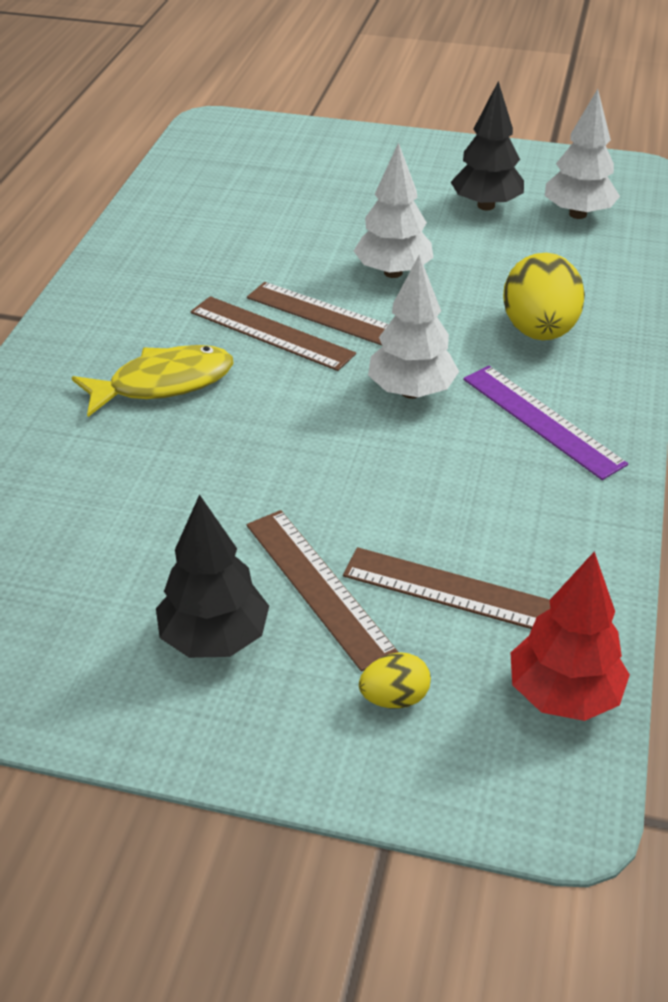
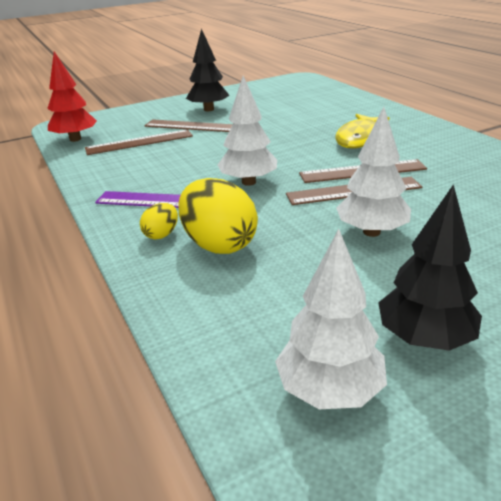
camera: 140 degrees right, 10 degrees down
(394, 698) = (135, 121): yellow egg -> yellow egg (161, 234)

